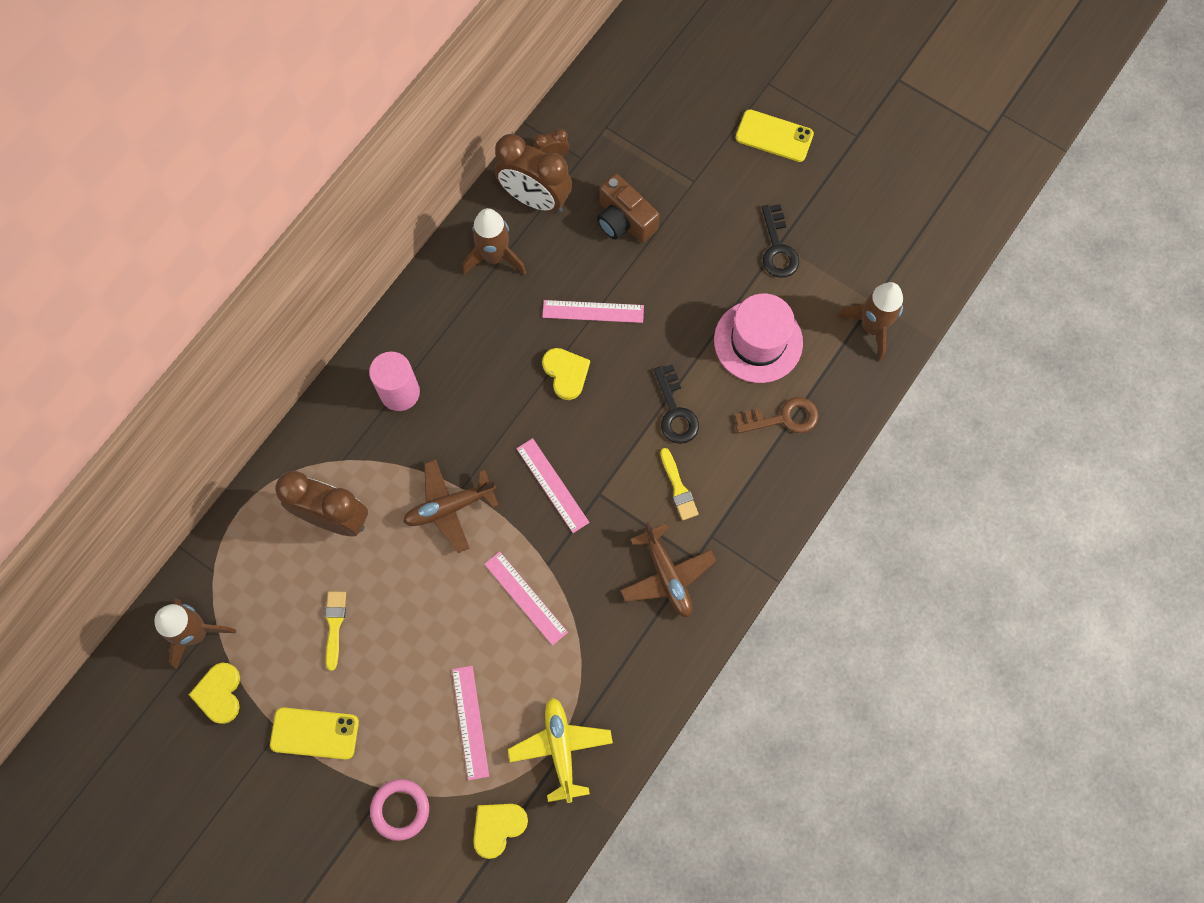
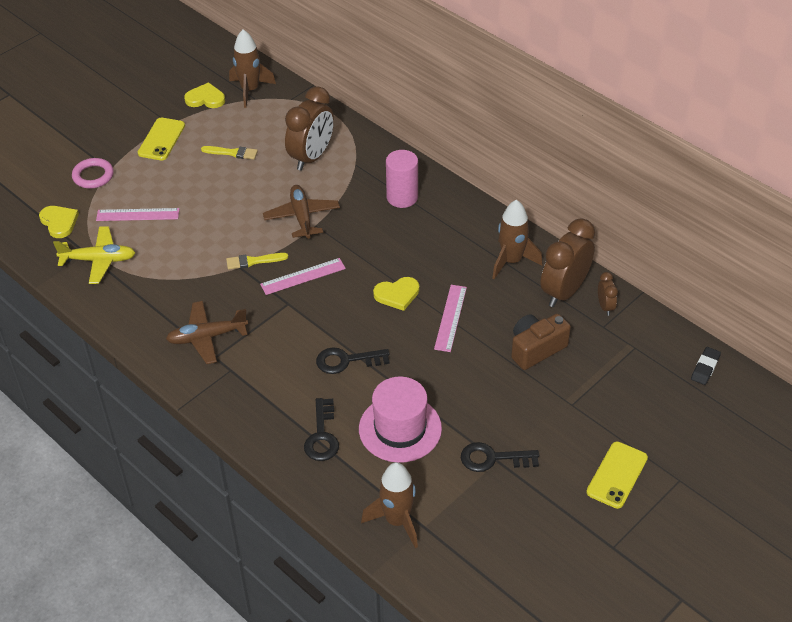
camera: 100 degrees right, 25 degrees down
(525, 598) = (218, 252): pink ruler -> none
(623, 62) = (705, 368): none -> black eraser
(678, 488) = (278, 354): yellow brush -> yellow brush (253, 261)
(783, 418) = (322, 435): brown key -> black key

